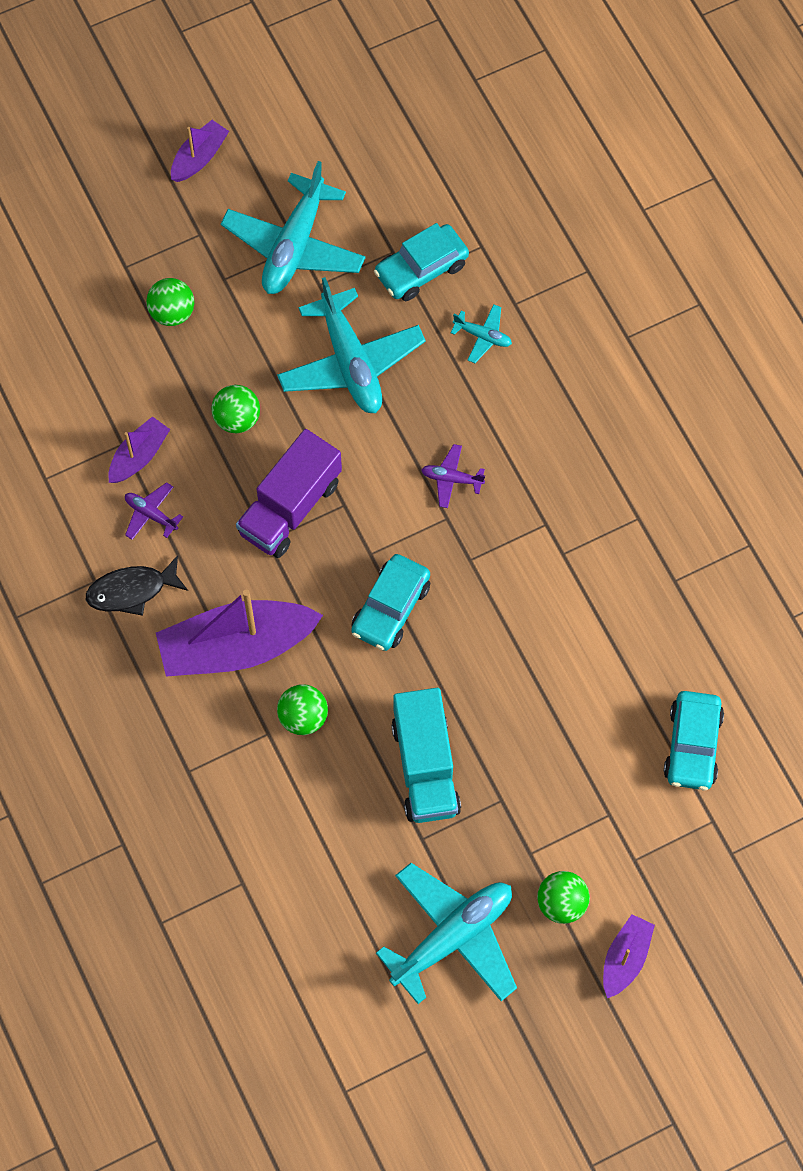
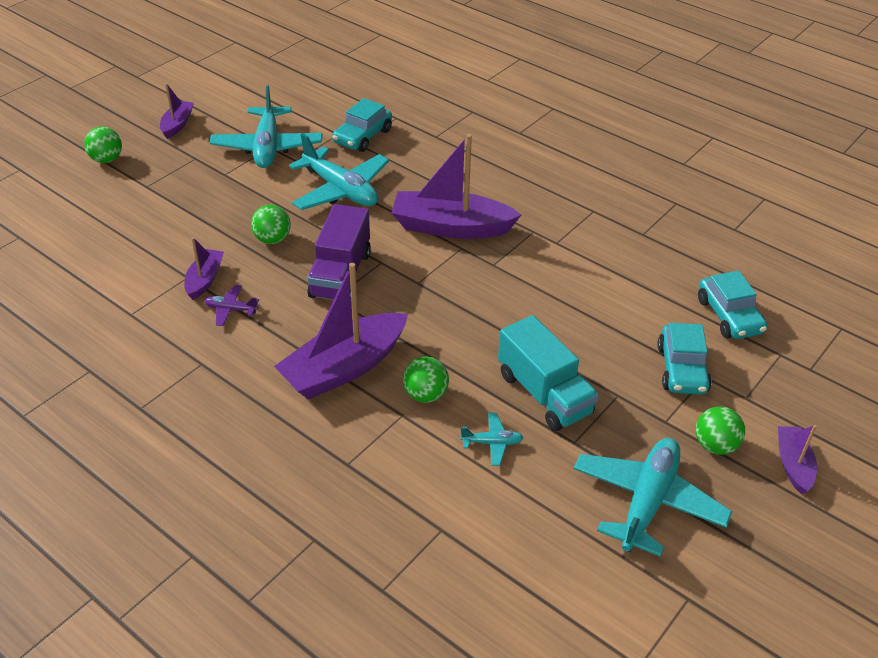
camera: 25 degrees left, 25 degrees down
(132, 590) = (237, 359): black fish -> none
(172, 313) = (194, 199): green ball -> green ball (107, 159)
(390, 608) = (453, 308): turquoise car -> turquoise car (682, 369)
(451, 479) = (451, 227): purple plane -> purple boat
(483, 336) = (425, 155): turquoise plane -> turquoise plane (492, 443)

